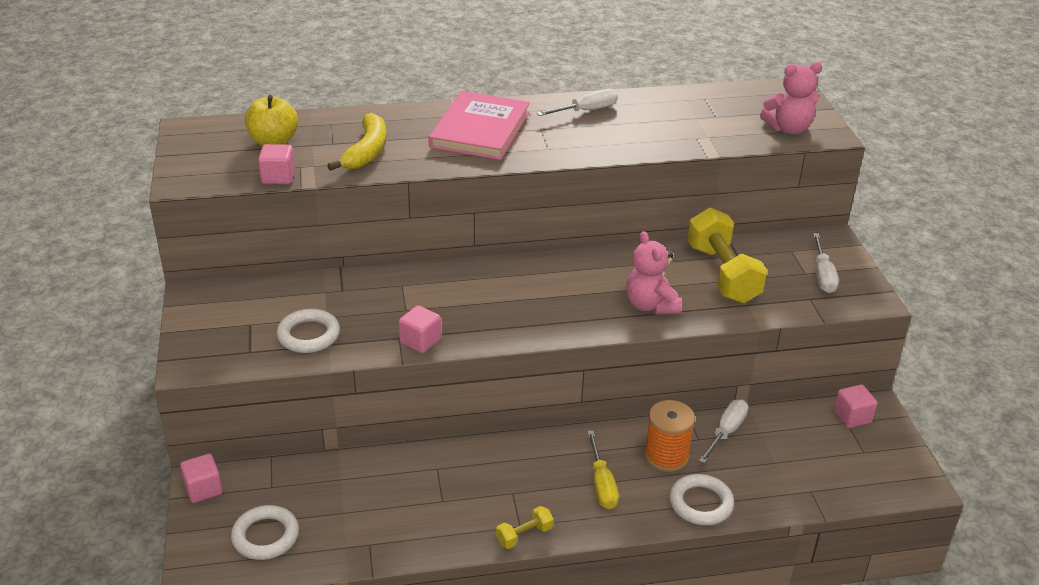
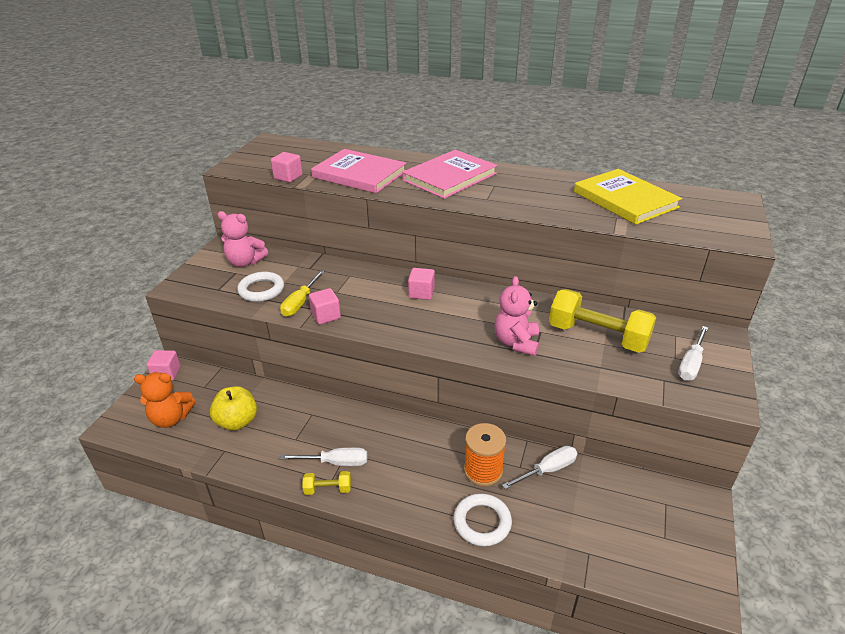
camera: 30 degrees right, 0 degrees up
(265, 536) = (171, 418): white ring -> orange teddy bear
(273, 142) = (309, 157): yellow apple -> yellow apple (237, 422)
(367, 151) = (359, 174): yellow banana -> pink book
(586, 110) = (541, 181): white screwdriver -> white screwdriver (336, 462)
(602, 484) = (415, 473): yellow screwdriver -> yellow screwdriver (300, 303)
(689, 114) = (625, 199): none -> yellow book
(723, 274) = (598, 336): yellow dumbbell -> yellow dumbbell turned 75 degrees counterclockwise
(788, 128) = (708, 228): pink teddy bear -> pink teddy bear (245, 262)
(852, 417) = (674, 500): pink cube -> pink cube (421, 293)

